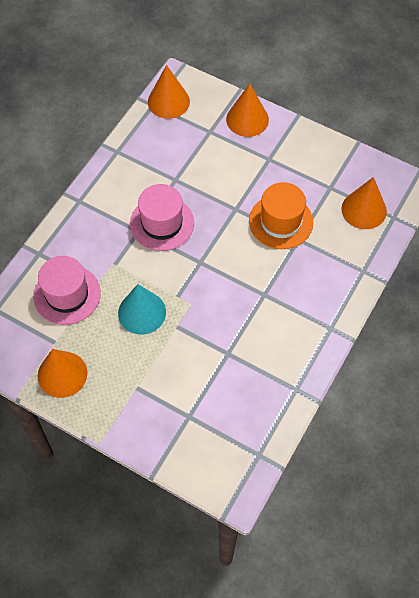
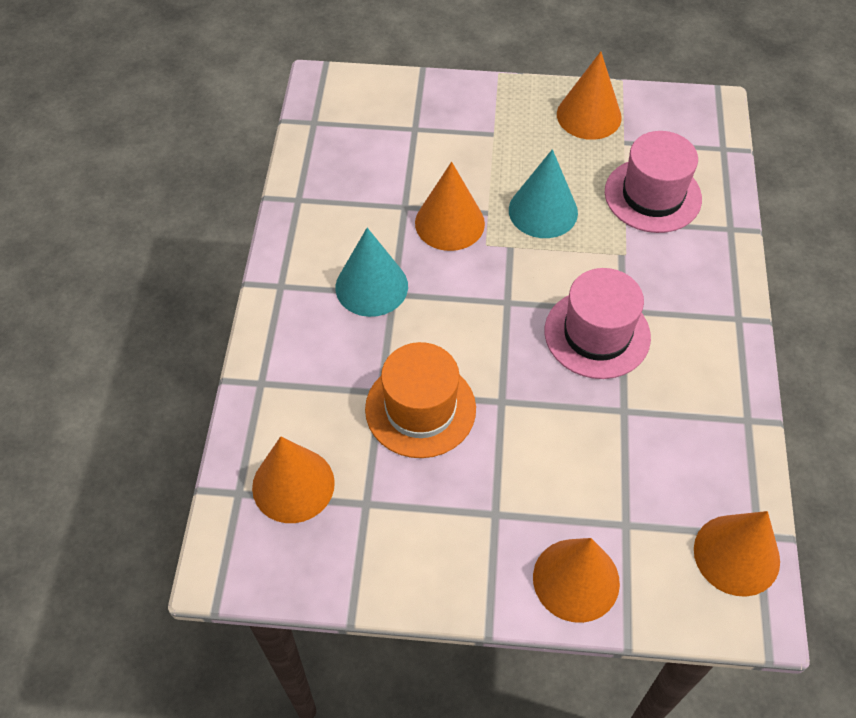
camera: 155 degrees right, 5 degrees down
(205, 328) = (449, 223): none -> orange cone
(275, 304) = (371, 286): none -> turquoise cone

